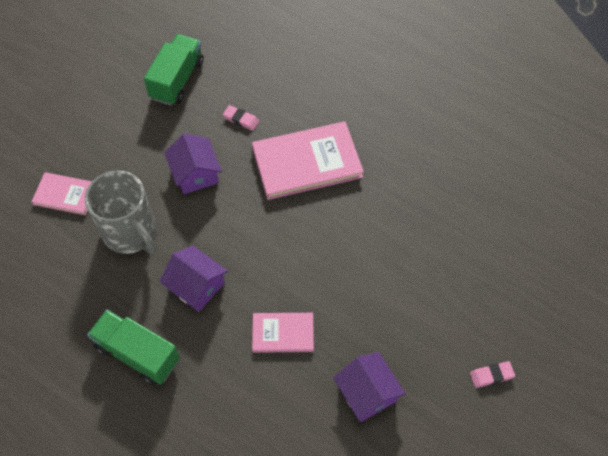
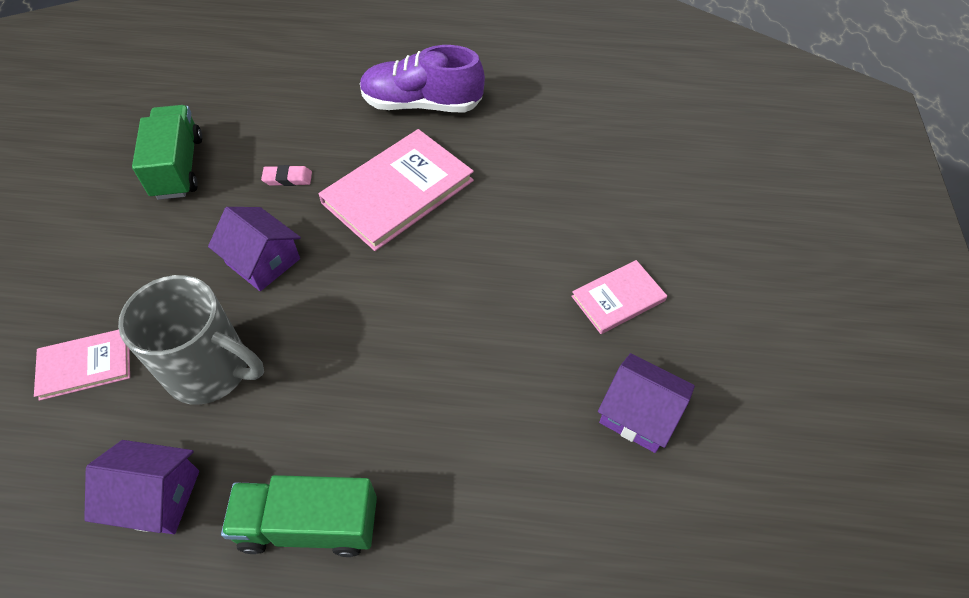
camera: 30 degrees left, 5 degrees down
(196, 286) = (343, 394): purple house -> purple house (156, 497)
(283, 333) = (491, 396): pink book -> pink book (618, 298)
(363, 100) = (421, 104): none -> purple shoe
(491, 375) = (757, 321): pink eraser -> none

